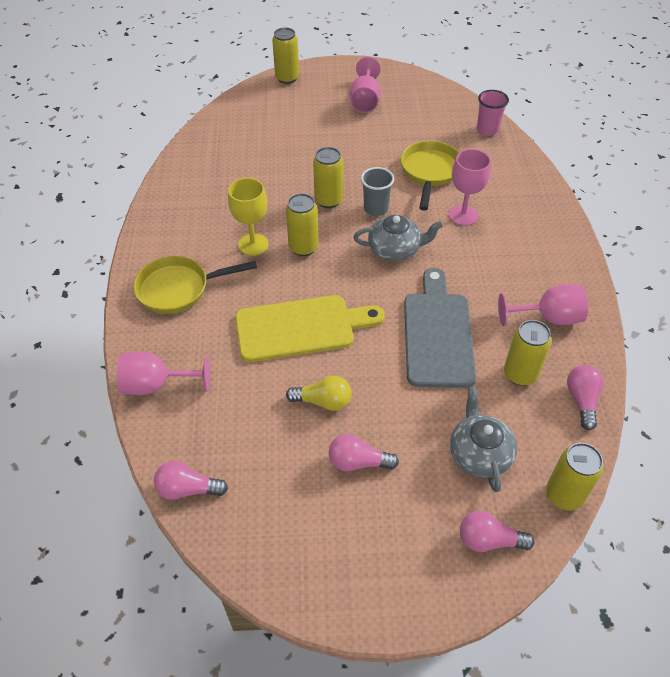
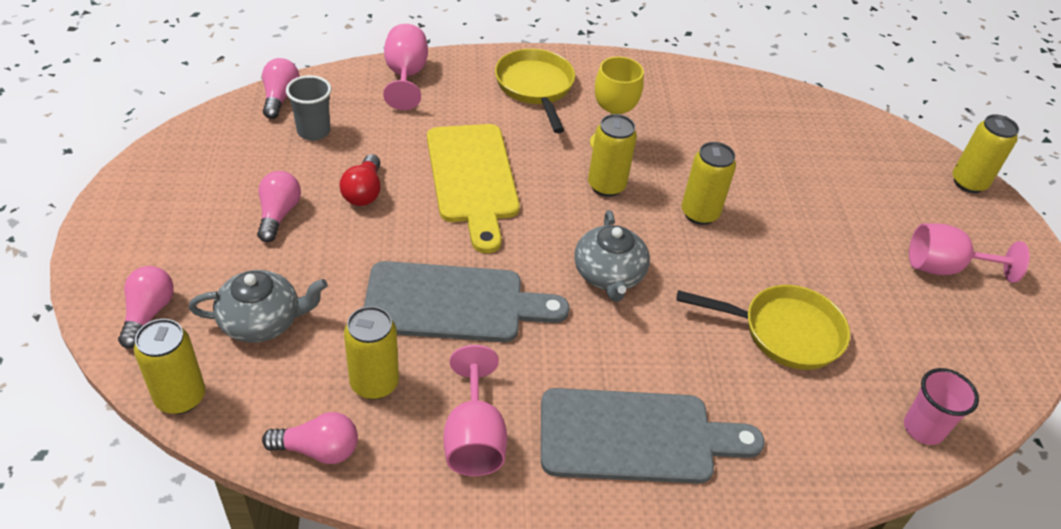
camera: 85 degrees right, 5 degrees down
(323, 401) = (364, 192): yellow light bulb -> red light bulb
(375, 209) = (689, 261): grey cup -> grey cup (313, 131)
(463, 215) = (689, 362): pink goblet -> none
(525, 242) = (636, 437): none -> grey cutting board

